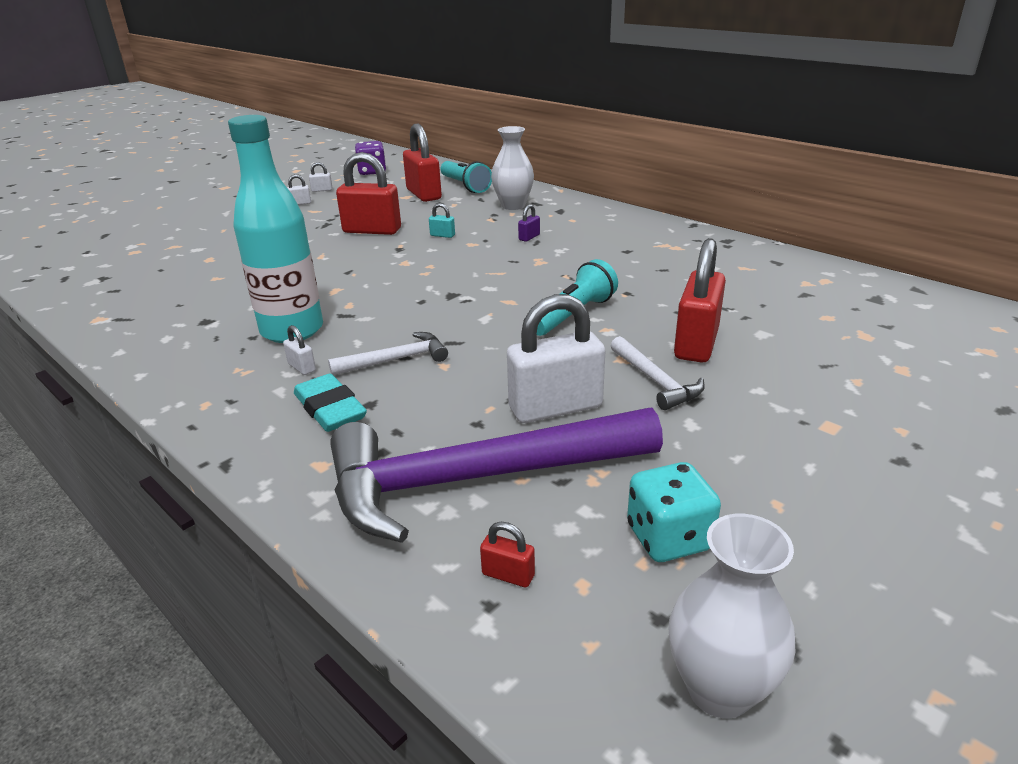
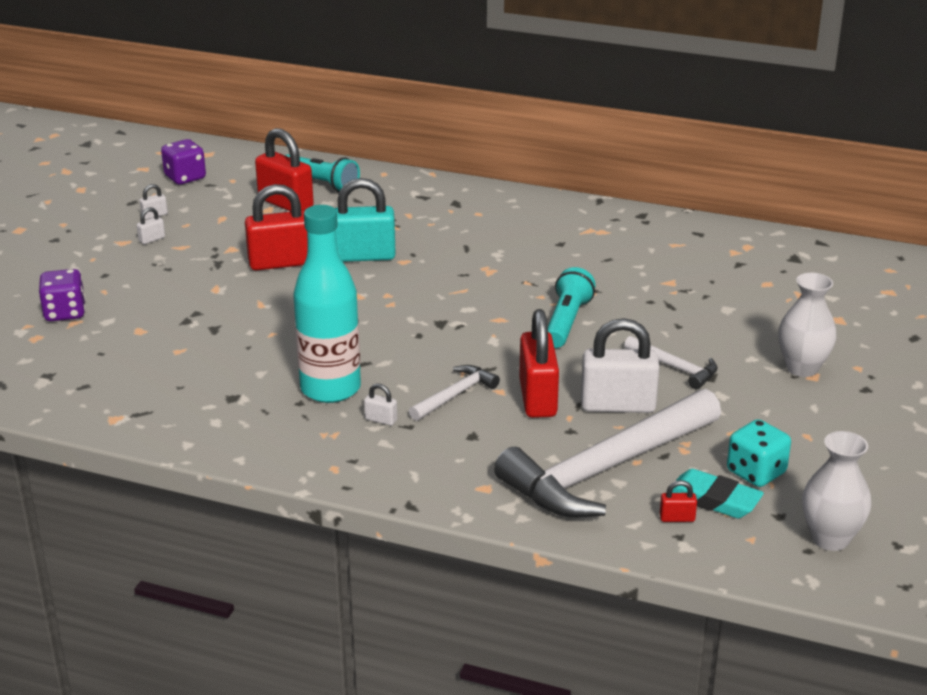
camera: 25 degrees left, 0 degrees up
(177, 239) = (65, 313): none -> purple dice
(330, 409) = (445, 447): turquoise eraser -> turquoise eraser (714, 499)
(442, 235) = (363, 256): turquoise padlock -> turquoise padlock, size x2.37
(476, 479) = (606, 469): purple hammer -> white hammer
(513, 206) = (401, 204): white vase -> white vase (802, 368)
(529, 237) = (454, 243): purple padlock -> none
(555, 407) = (618, 405): white padlock -> white padlock turned 45 degrees clockwise
(696, 344) = (684, 329): red padlock -> red padlock (538, 398)

